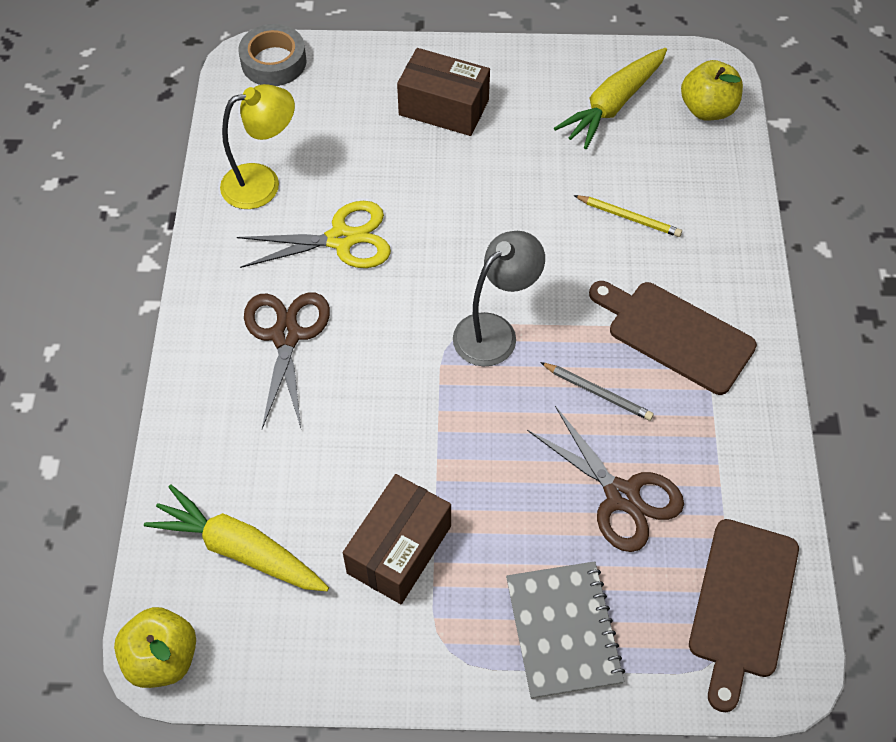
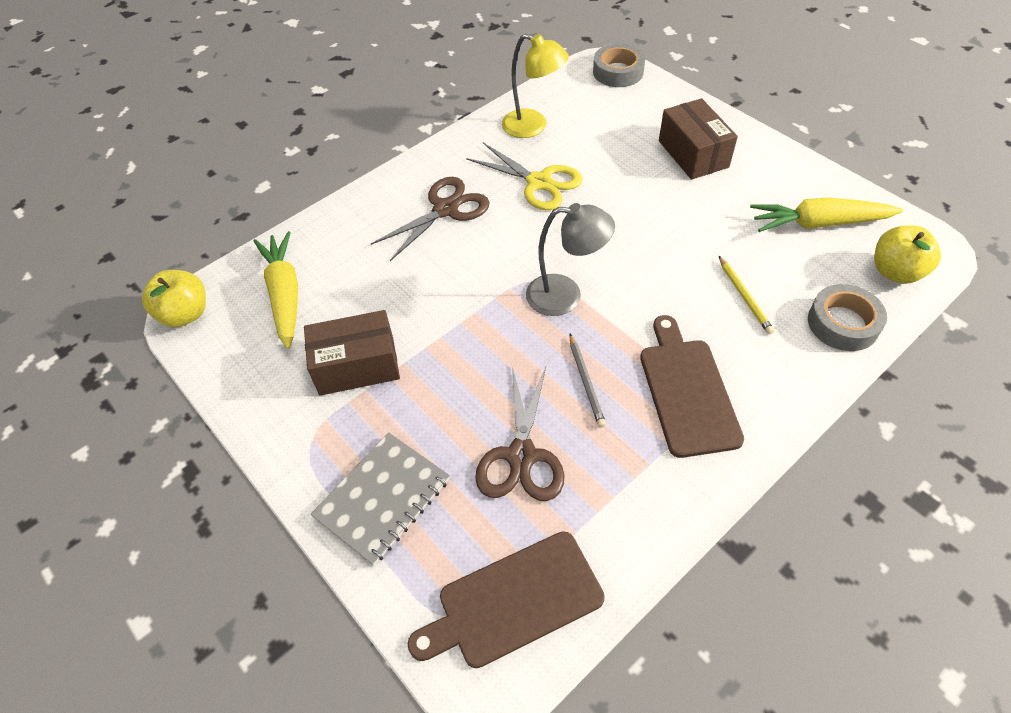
camera: 50 degrees right, 5 degrees down
(717, 185) = (843, 323): none -> grey tape

